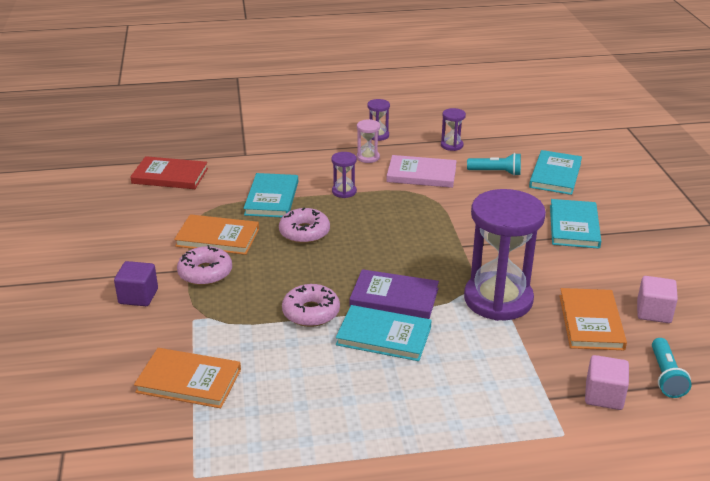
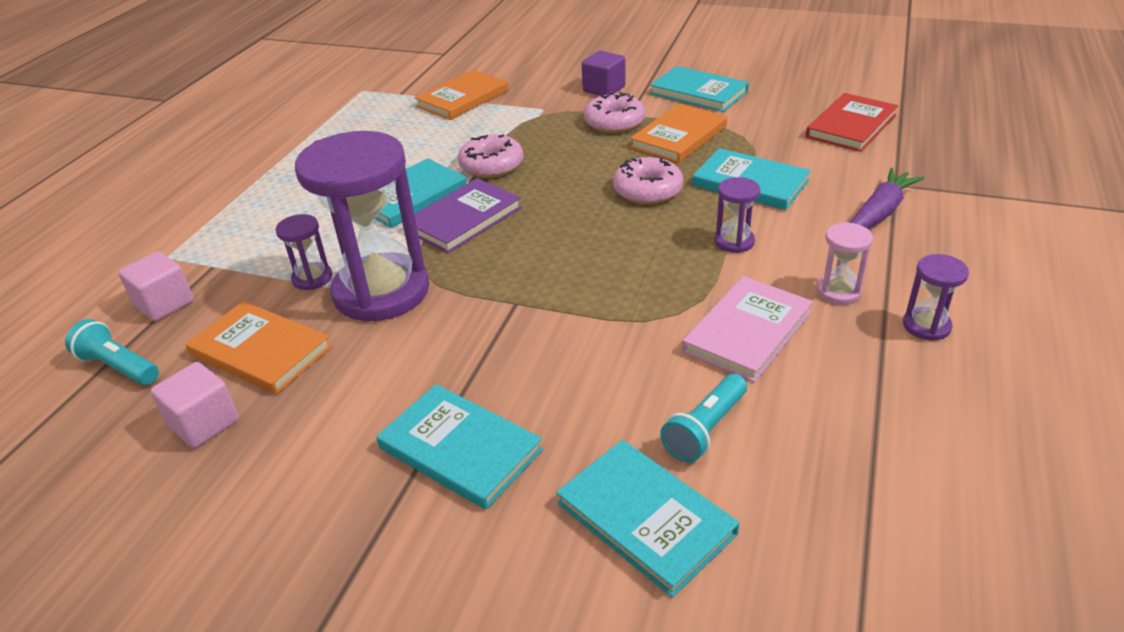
camera: 120 degrees right, 5 degrees up
(131, 245) = (698, 93): none -> turquoise book
(282, 155) = (879, 213): none -> purple carrot
(451, 145) = (849, 410): purple hourglass -> purple hourglass (312, 278)

